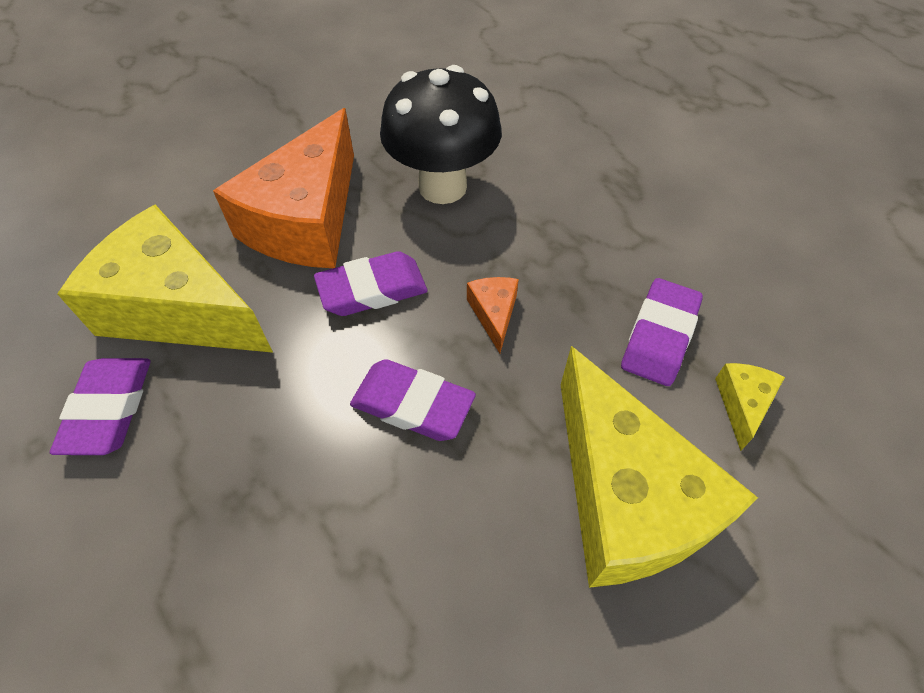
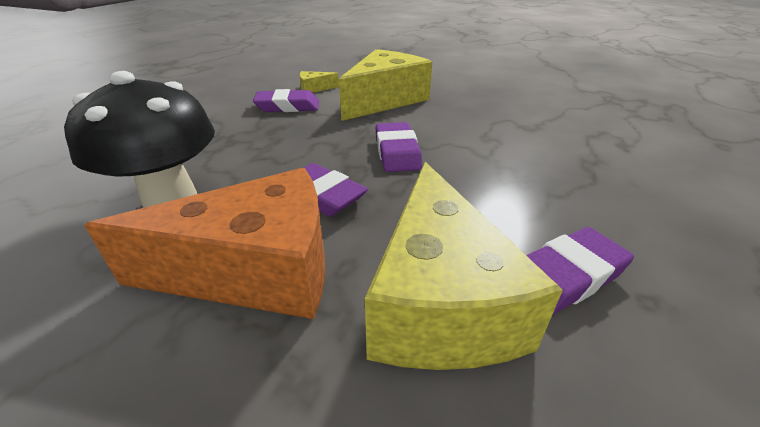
camera: 120 degrees left, 20 degrees down
(494, 314) = (307, 147): orange cheese -> none

